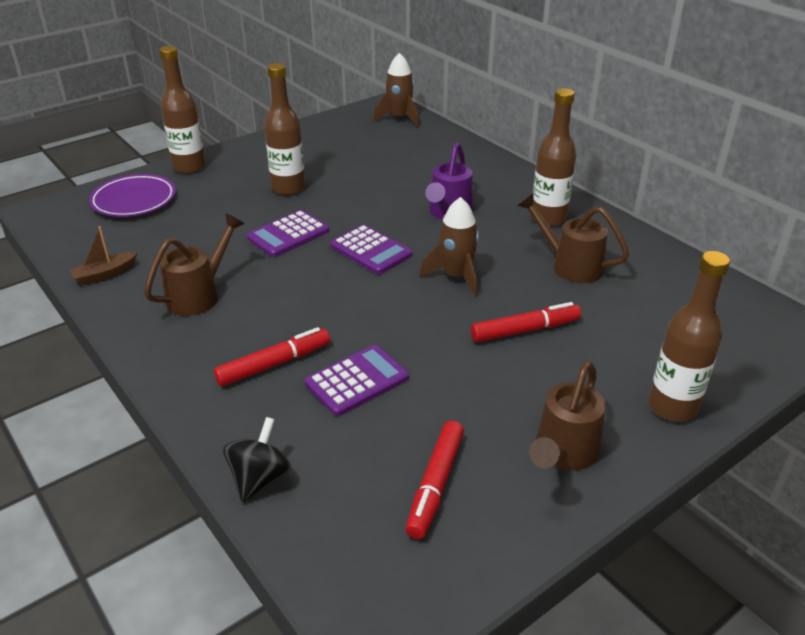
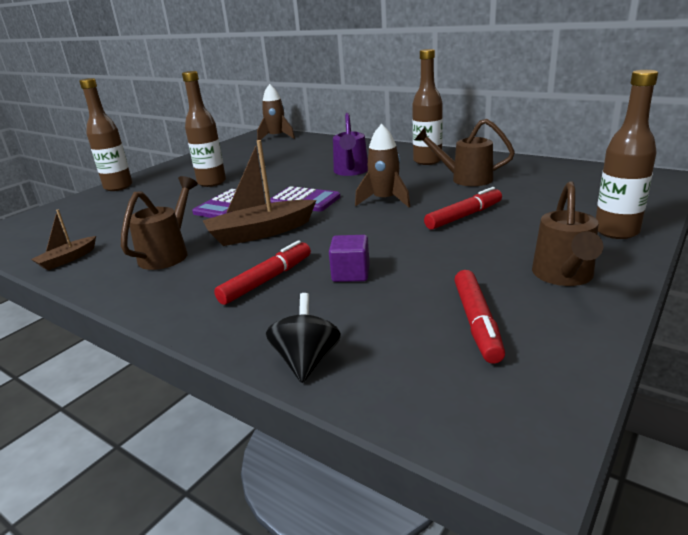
camera: 15 degrees left, 10 degrees down
(134, 200) = (76, 212): purple plate -> none
(300, 291) = (260, 233): none -> brown boat
(357, 381) = (351, 274): purple calculator -> purple cube

